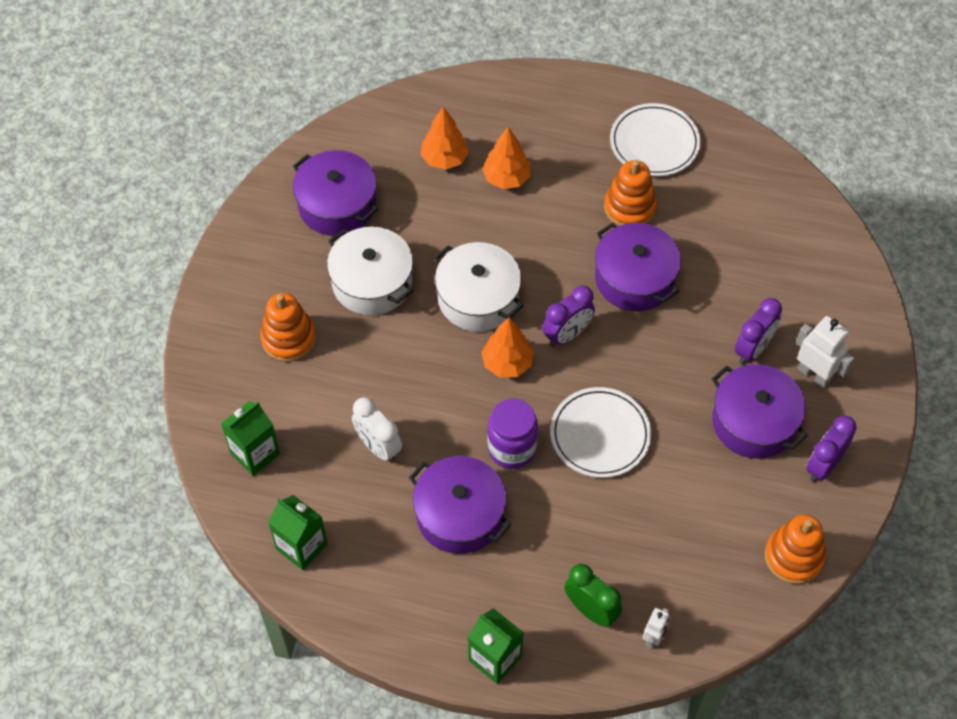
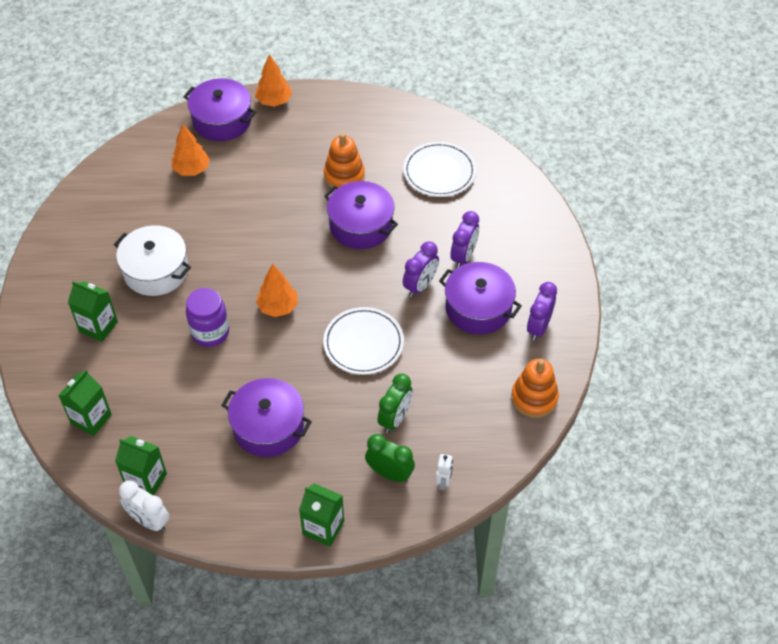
camera: 15 degrees left, 5 degrees down
(288, 338) = (98, 326): orange stacking toy -> green carton
(337, 205) = (114, 220): purple pot -> purple pot (222, 120)
(378, 447) = (190, 391): white clock -> white clock (149, 521)
(478, 298) = (243, 264): white pot -> none
(506, 178) = (243, 174): orange tree -> orange tree (274, 101)
(512, 449) = (297, 369): purple jar -> purple jar (210, 332)
(567, 334) = (319, 276): purple clock -> purple clock (420, 286)
(614, 542) = (395, 419): none -> green clock
(654, 143) = (351, 127): white plate -> white plate (439, 172)
(814, 374) = (514, 264): white robot -> none

